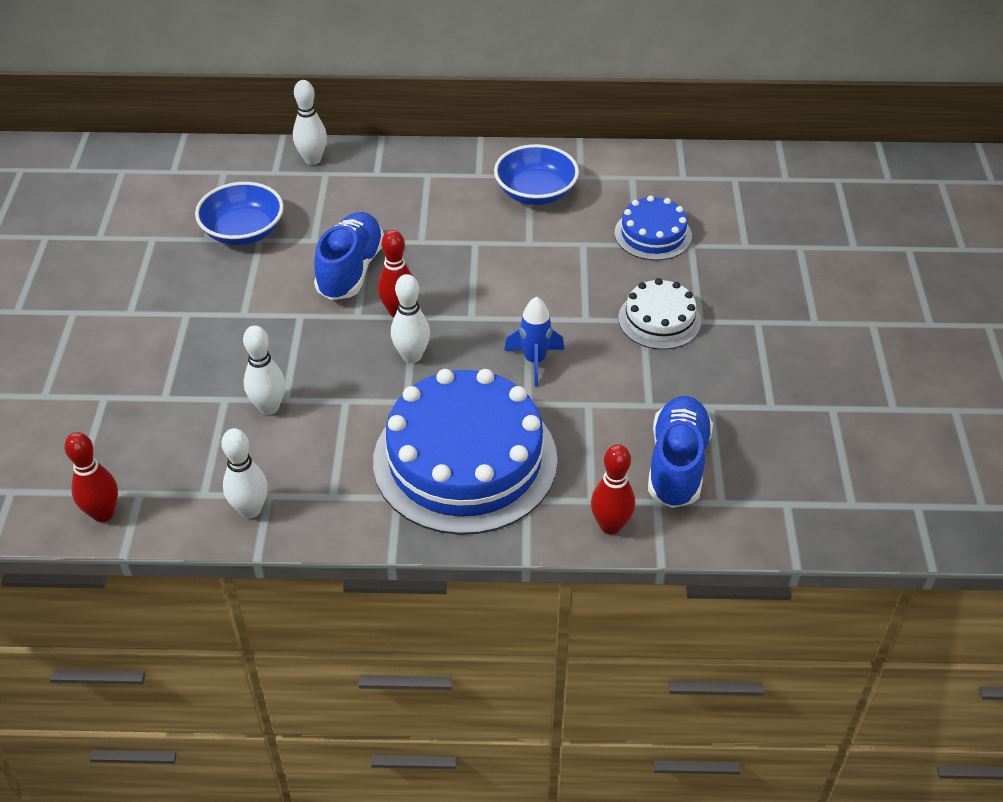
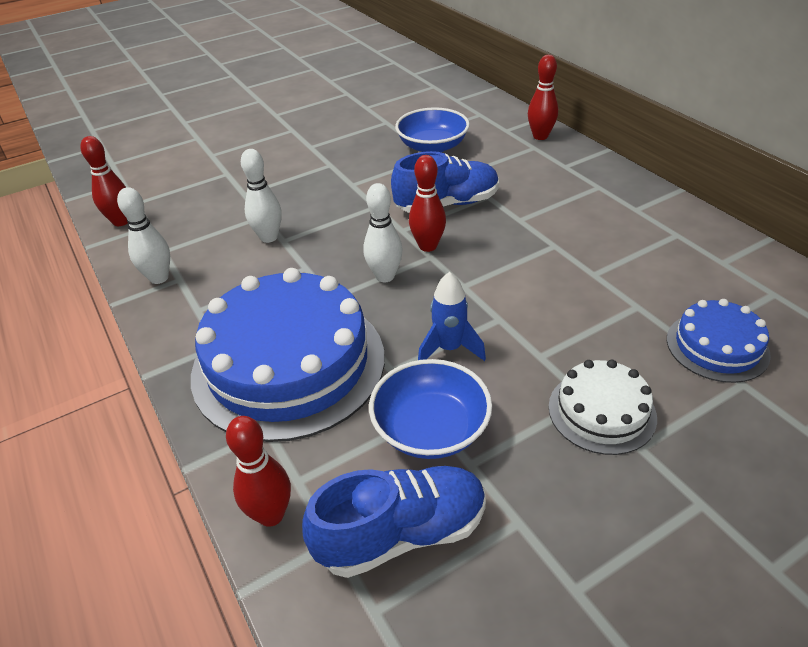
camera: 60 degrees right, 5 degrees down
(312, 159) = (540, 136): white bowling pin -> red bowling pin
(535, 192) = (662, 247): blue bowl -> blue bowl (431, 429)

